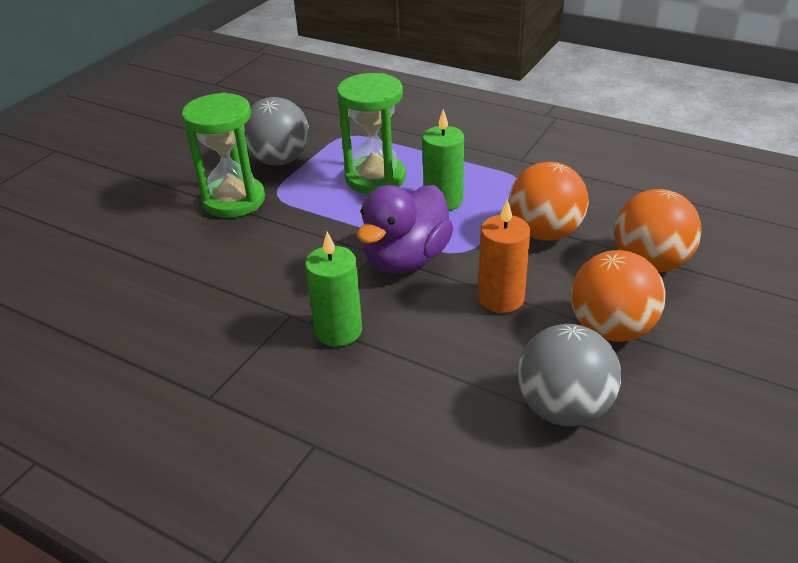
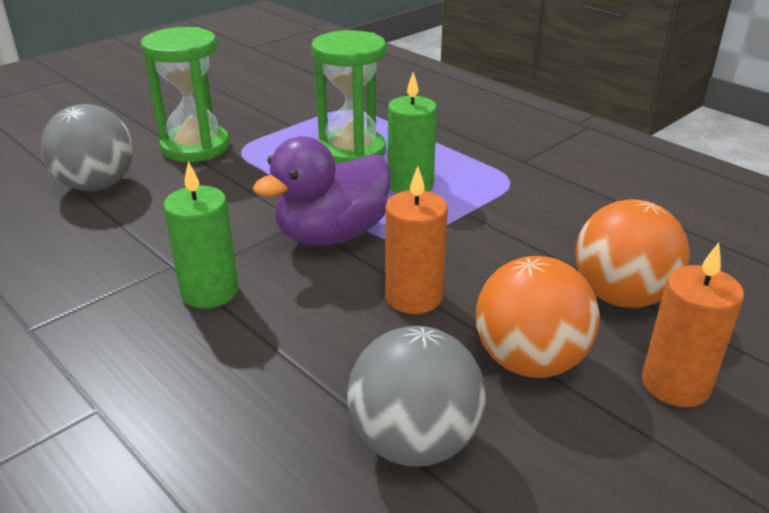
camera: 15 degrees right, 5 degrees down
(279, 160) = (265, 120): grey ball -> grey ball (97, 185)
(545, 233) = (507, 238): orange ball -> none
(716, 322) = (675, 384): none -> orange candle

